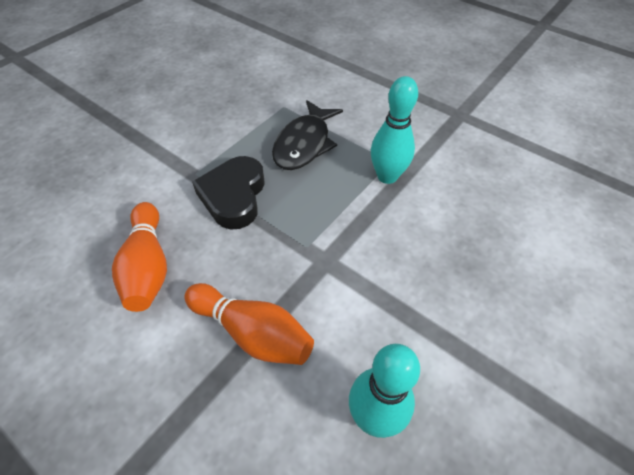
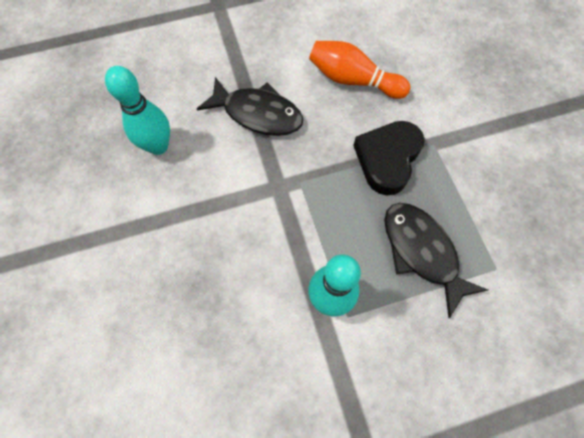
camera: 125 degrees right, 15 degrees up
(234, 196) = (387, 159): black heart -> black heart turned 105 degrees counterclockwise
(252, 333) = (258, 114): orange bowling pin -> black fish

